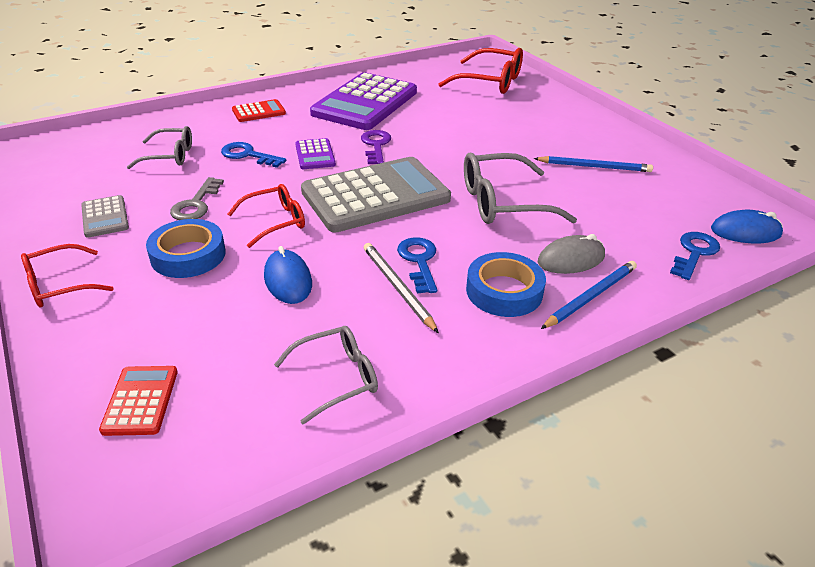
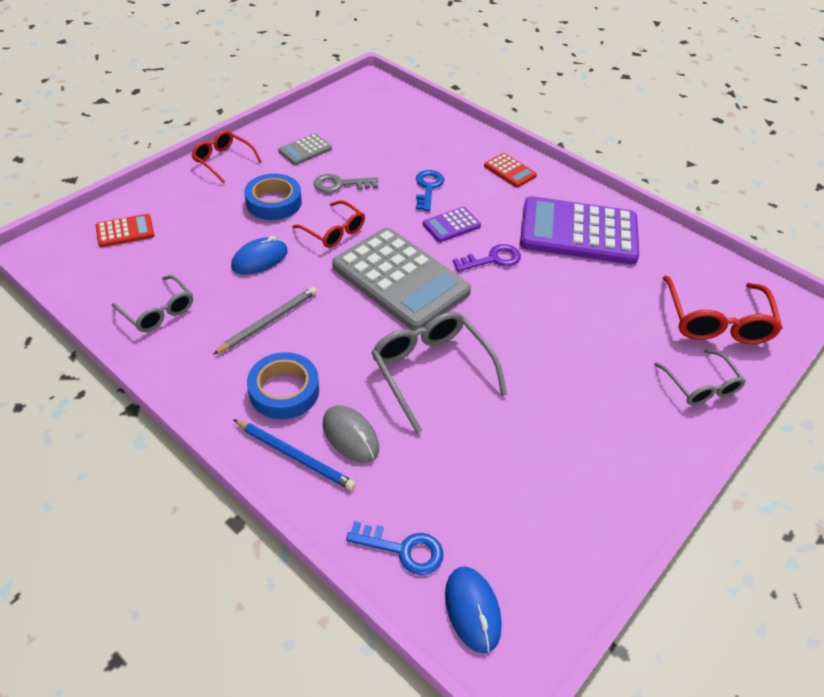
camera: 70 degrees right, 10 degrees up
(170, 156) = (403, 149): grey glasses -> grey glasses (700, 386)
(419, 261) = (309, 327): blue key -> none
(594, 167) = (552, 445): blue pencil -> none

